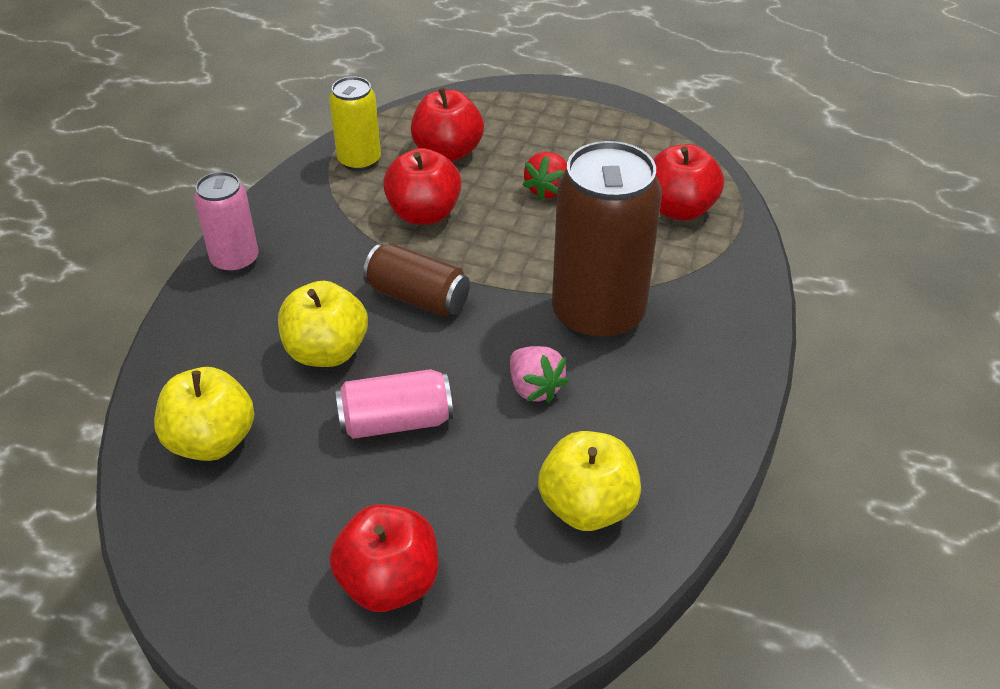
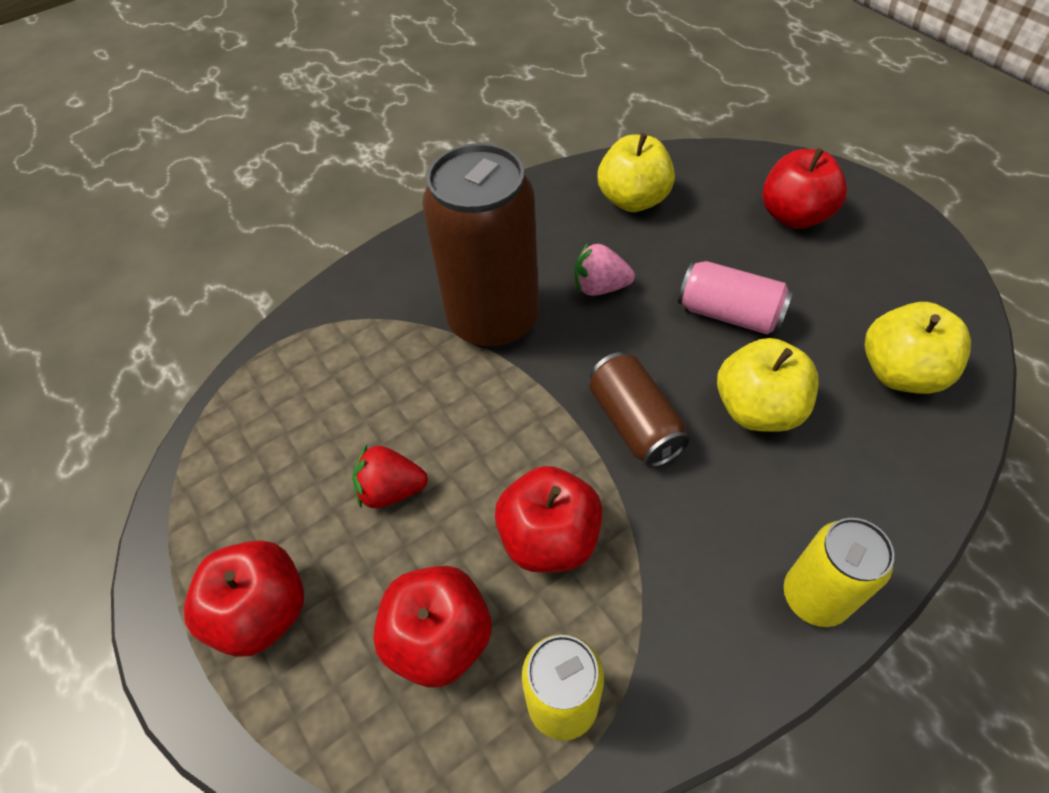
camera: 140 degrees left, 10 degrees up
(235, 260) = (814, 597): pink can -> yellow can
(534, 388) = (600, 287): pink strawberry -> pink strawberry turned 90 degrees counterclockwise
(548, 190) = (391, 490): red strawberry -> red strawberry turned 150 degrees counterclockwise
(679, 209) = (305, 386): red apple -> red apple (263, 612)

